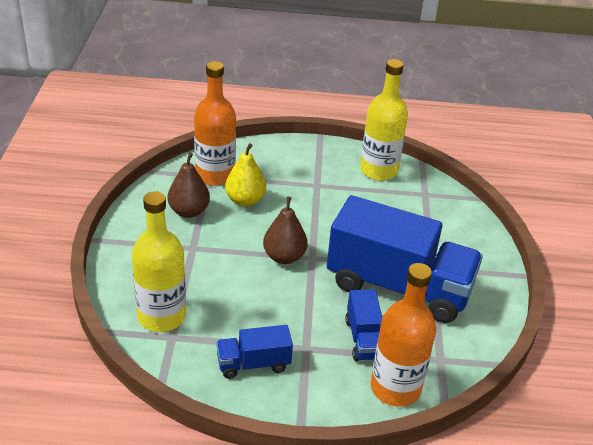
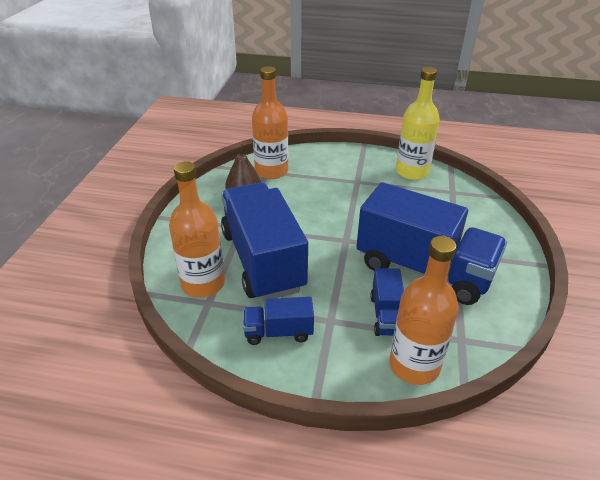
camera: 10 degrees right, 0 degrees up
(161, 316) = (203, 284): yellow bottle -> orange bottle
(223, 286) = (262, 260): none -> blue truck
(245, 200) = (293, 191): yellow pear -> none
(284, 257) = (321, 238): brown pear -> none

